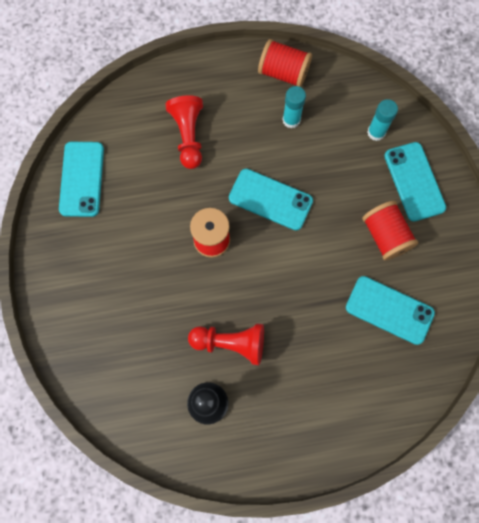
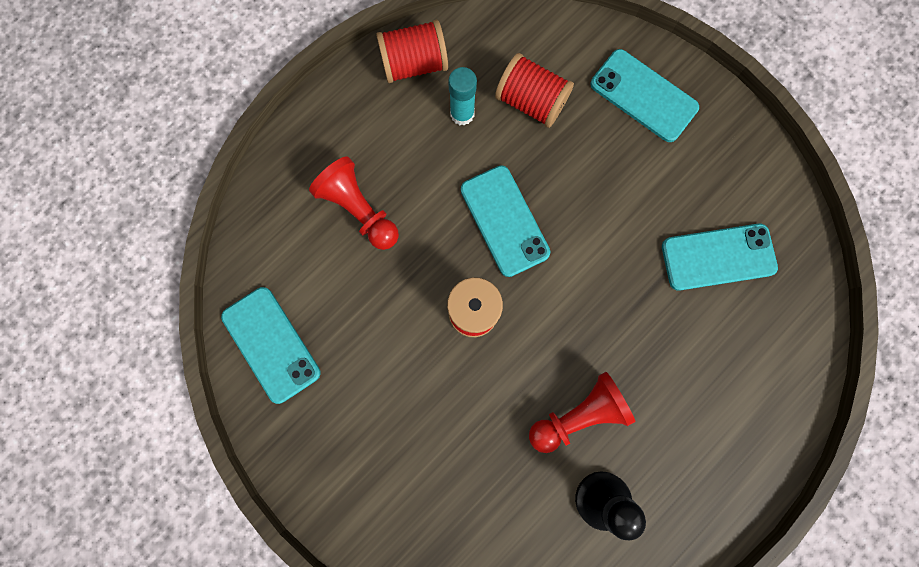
camera: 35 degrees left, 5 degrees up
(270, 199) = (504, 221): turquoise phone -> turquoise phone turned 75 degrees clockwise
(376, 132) = (564, 67): turquoise glue stick -> none
(385, 235) = (656, 177): red spool -> red spool (531, 102)

